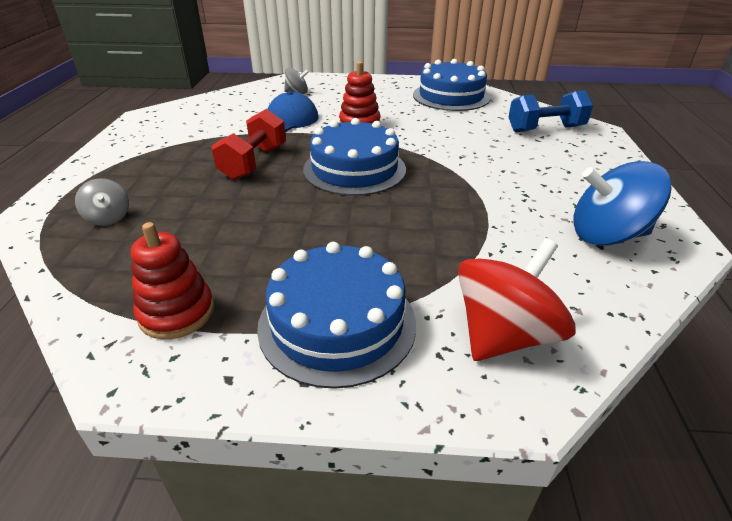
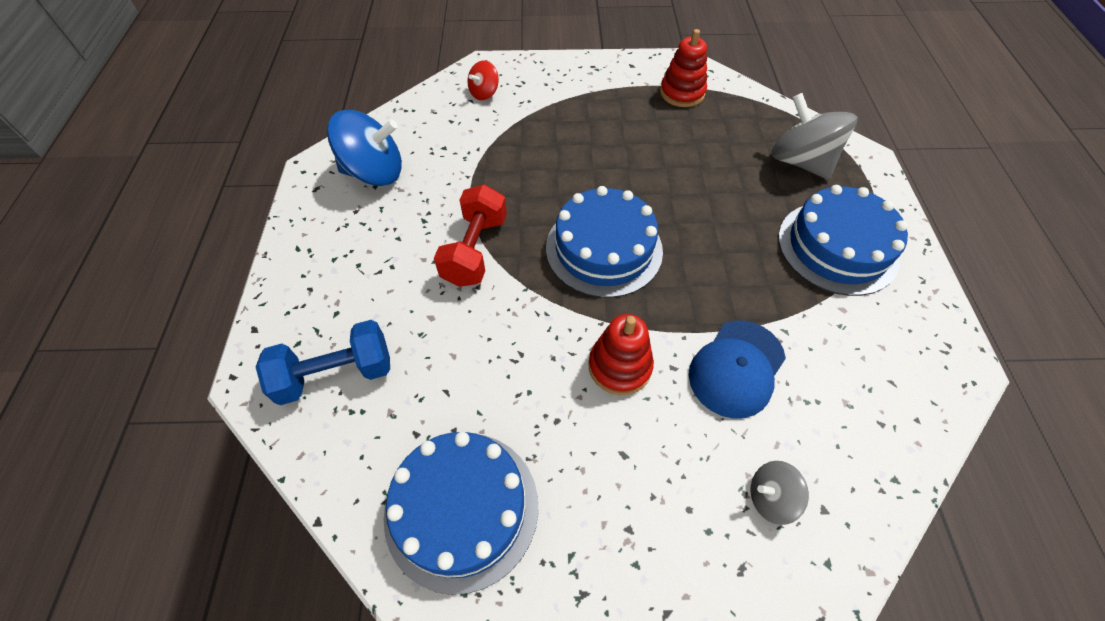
camera: 175 degrees right, 20 degrees up
(108, 218) = (800, 161): grey spinning top -> grey spinning top, size x1.93
(253, 162) = (722, 252): red dumbbell -> red dumbbell (475, 250)
(337, 323) = (583, 93): blue cake -> blue cake (837, 247)
(504, 335) = (484, 93): red spinning top -> red spinning top, size x0.52

